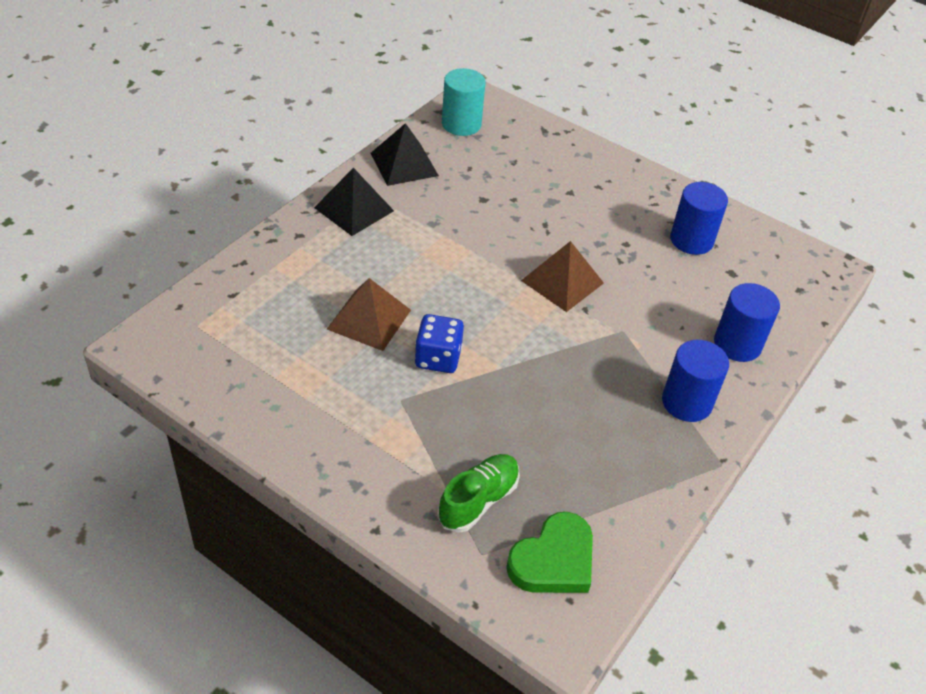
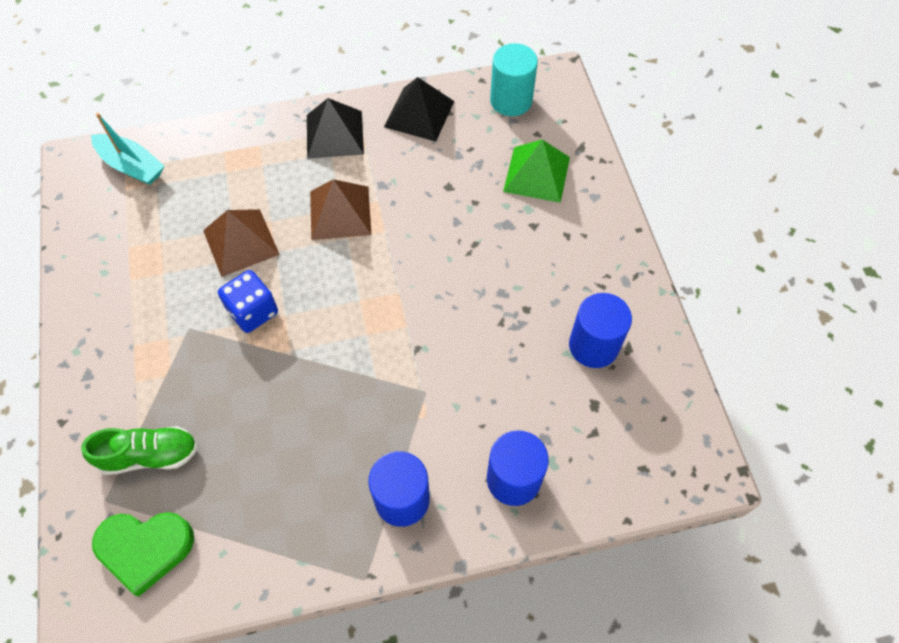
camera: 45 degrees right, 15 degrees up
(201, 319) = (132, 166): none -> turquoise boat
(534, 160) = (536, 174): none -> green pyramid
(562, 281) = (427, 309): brown pyramid -> brown pyramid (340, 212)

